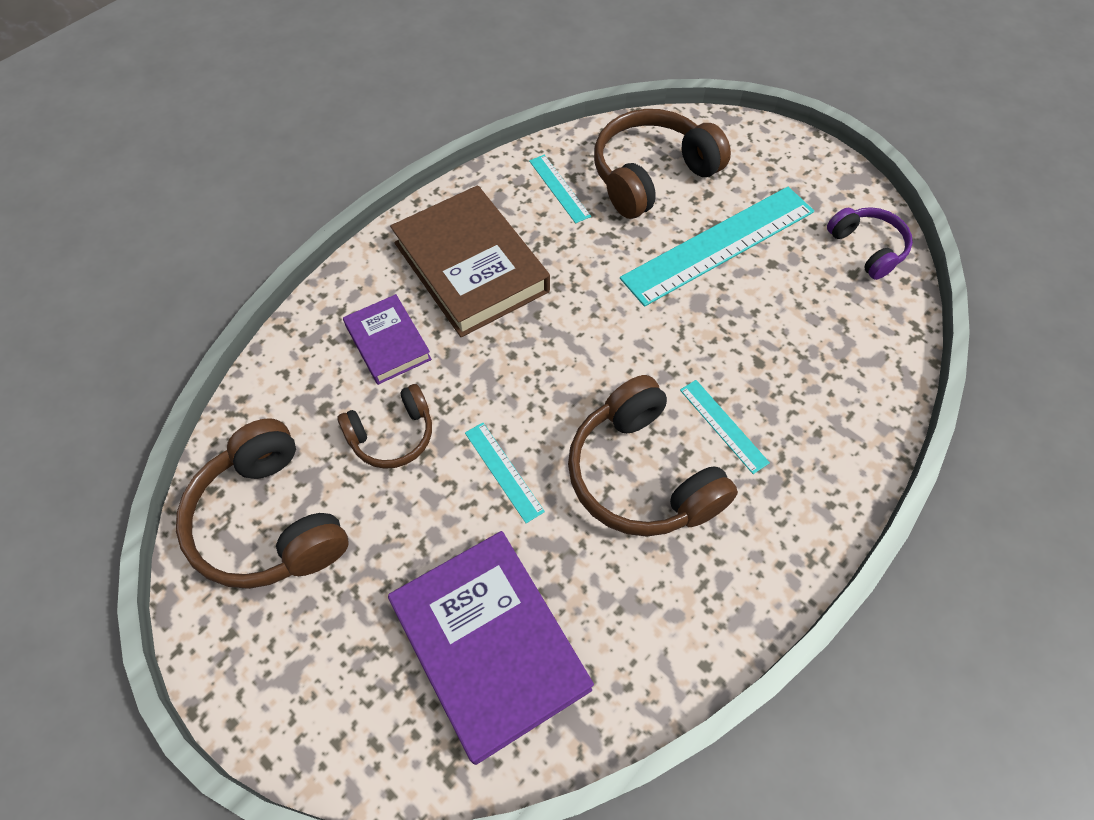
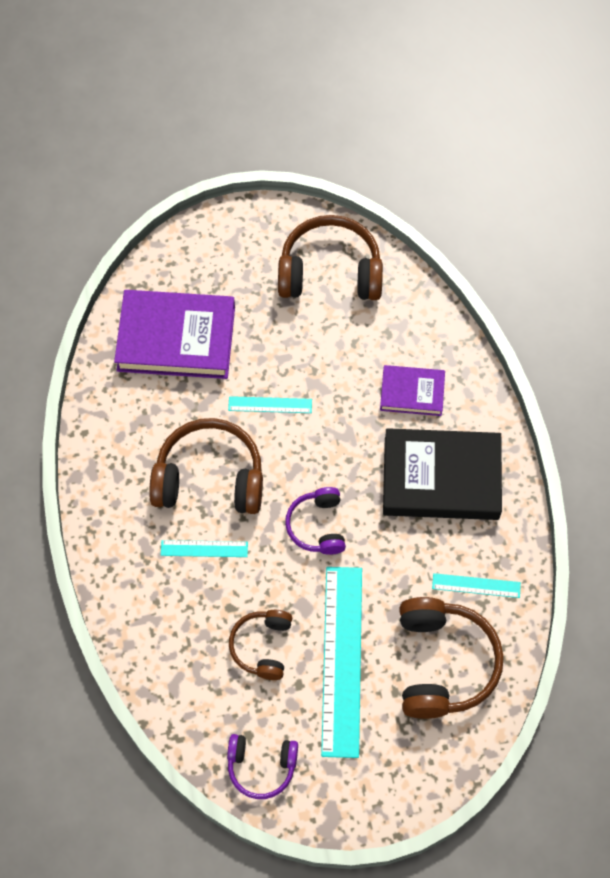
camera: 125 degrees right, 5 degrees up
(392, 435) = (340, 359): brown headphones -> brown headphones (262, 646)
(471, 267) = (441, 478): brown book -> black book
(608, 339) = (317, 526): none -> purple headphones

